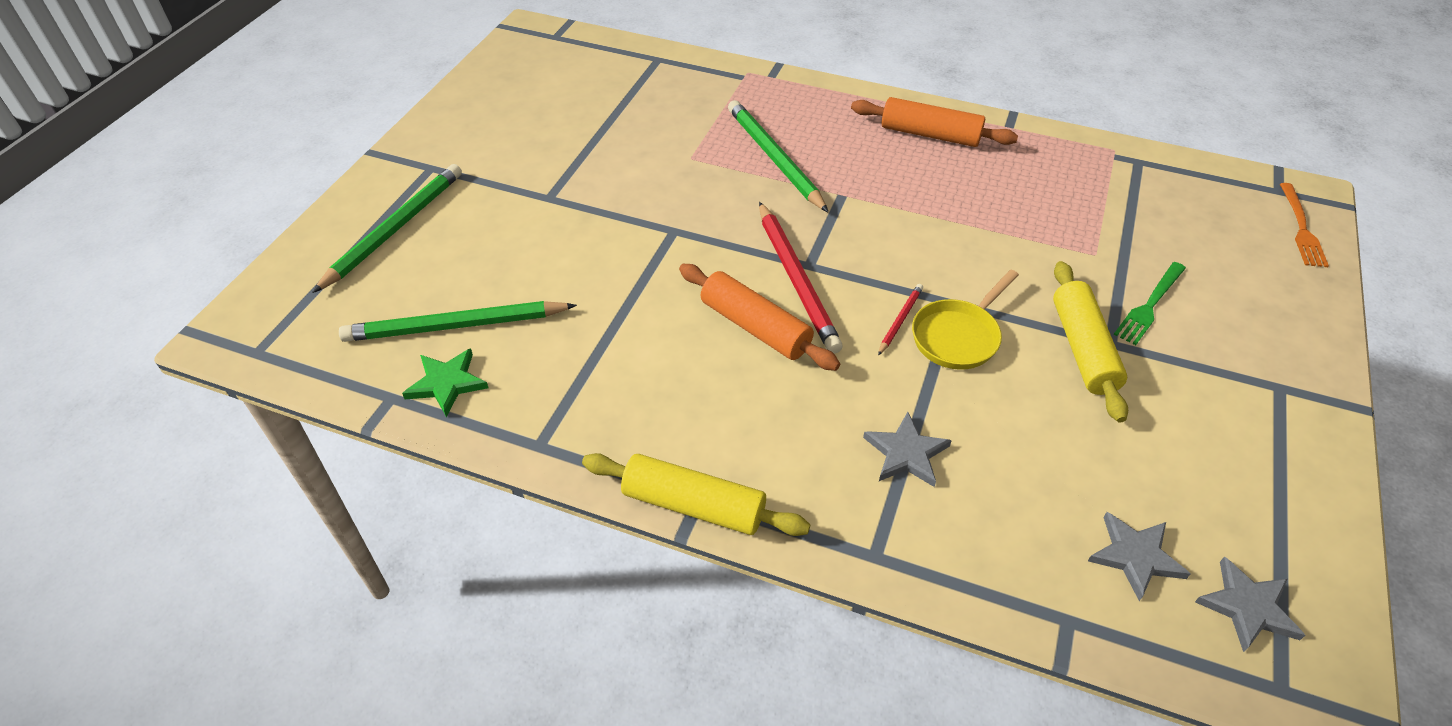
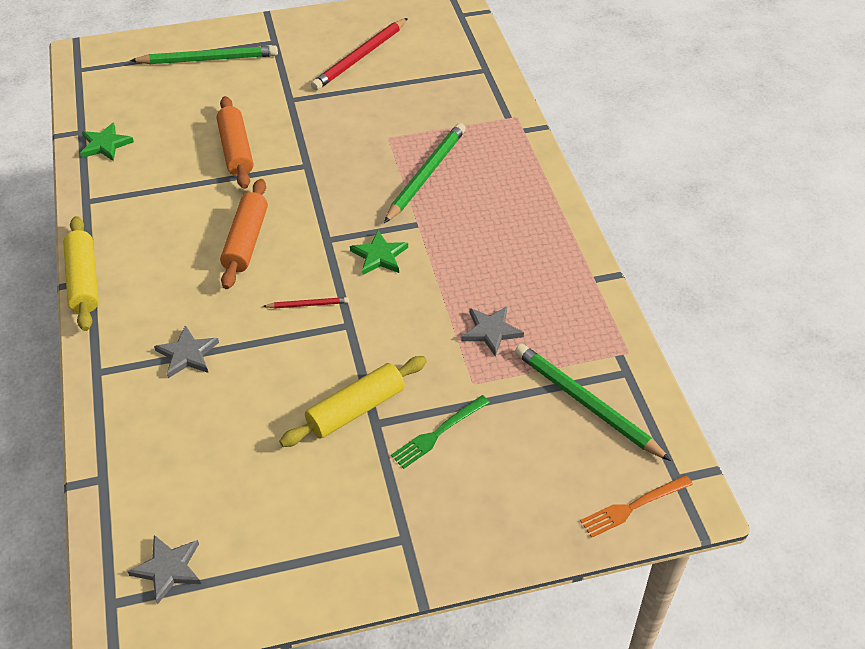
camera: 55 degrees right, 0 degrees up
(456, 326) = (150, 124): green pencil -> green pencil (587, 403)
(796, 279) = (307, 239): red pencil -> red pencil (360, 57)
(868, 239) = (379, 256): none -> green star
(930, 135) = (536, 239): orange rolling pin -> orange rolling pin (236, 150)
(958, 336) = (315, 339): yellow pan -> none
(1135, 556) = (175, 497): grey star -> grey star (491, 331)
(1149, 305) = (438, 433): green fork -> green fork turned 45 degrees counterclockwise

